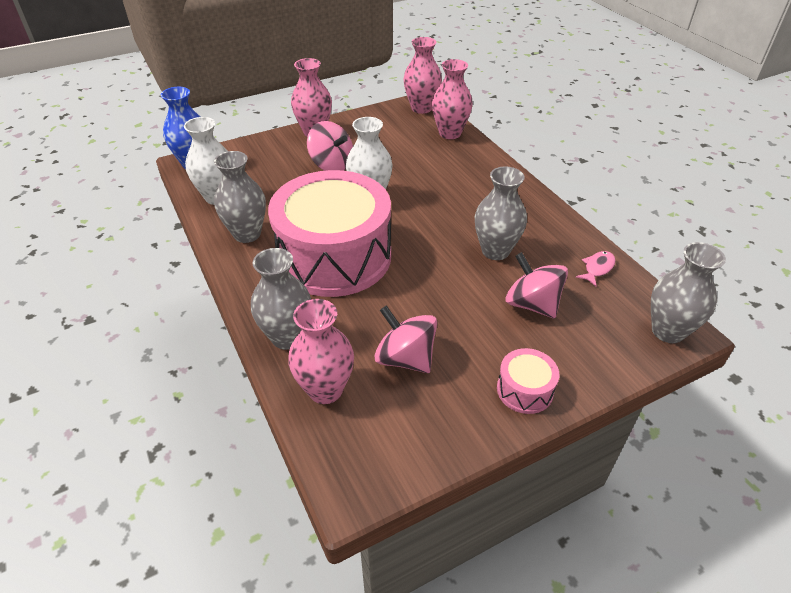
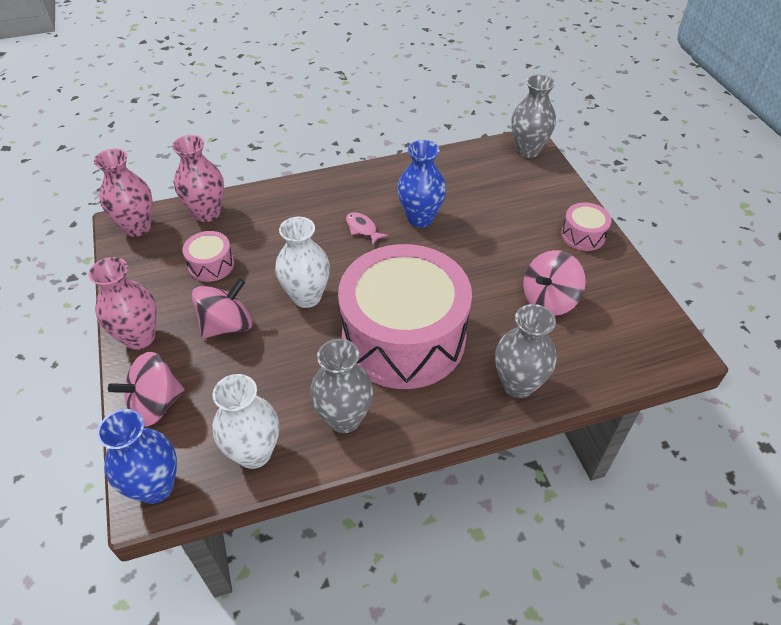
camera: 80 degrees left, 5 degrees up
(325, 390) = (584, 358): pink vase -> none
(392, 146) = (211, 265): none -> pink drum
(495, 251) = (420, 218): grey vase -> blue vase
(532, 304) = (492, 211): pink spinning top -> pink spinning top (155, 404)
(597, 268) = (454, 165): pink fish -> pink fish (362, 228)

